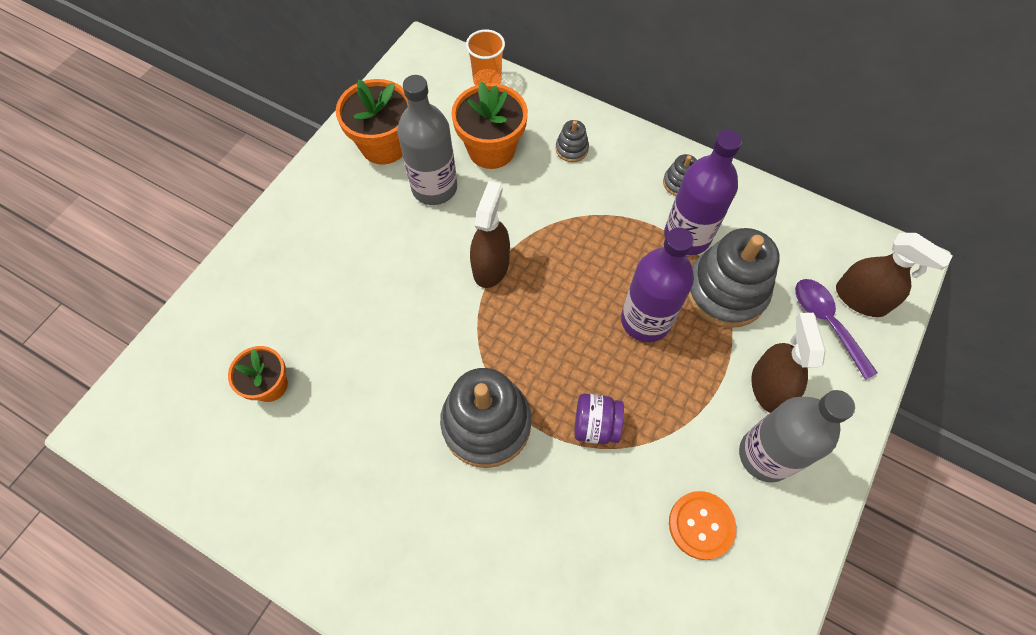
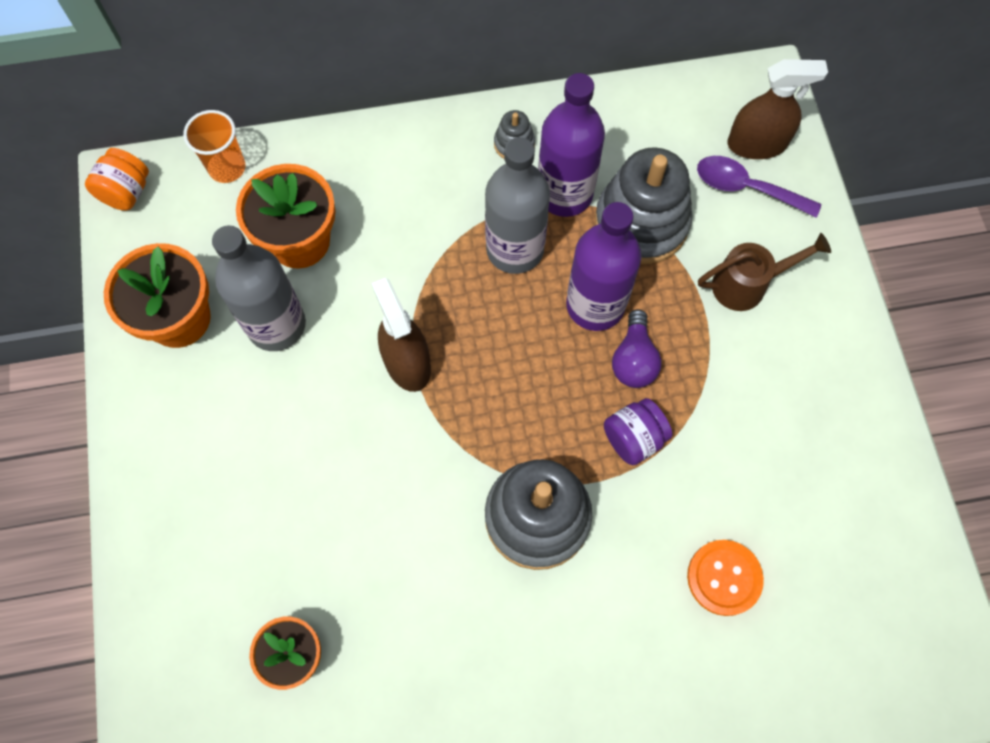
camera: 40 degrees left, 5 degrees up
(420, 58) = (127, 192): none -> orange jar
(571, 149) = (381, 182): grey stacking toy -> none
(641, 375) = (633, 359): none -> purple light bulb
(701, 525) = (789, 452): orange button -> orange button (724, 578)
(765, 455) = (790, 349): grey bottle -> grey bottle (515, 249)
(769, 387) = (747, 284): brown spray bottle -> brown watering can

